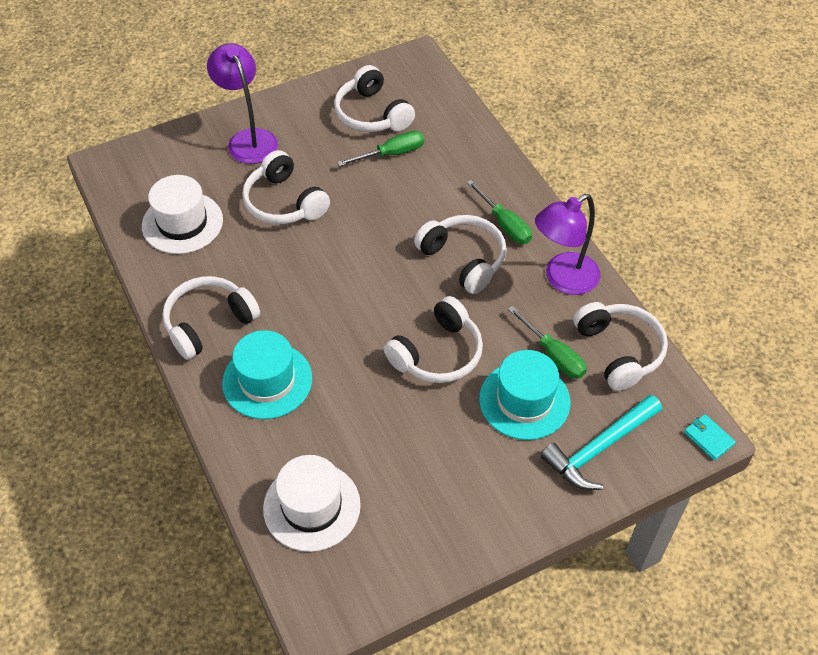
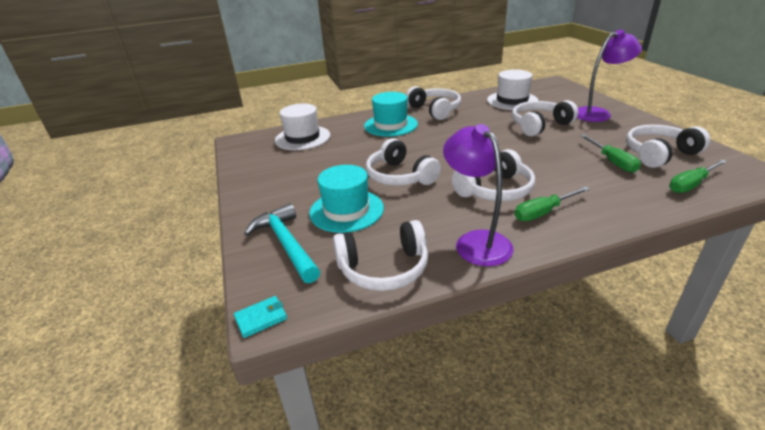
camera: 100 degrees right, 20 degrees down
(553, 355) = (387, 228): green screwdriver -> green screwdriver (691, 184)

